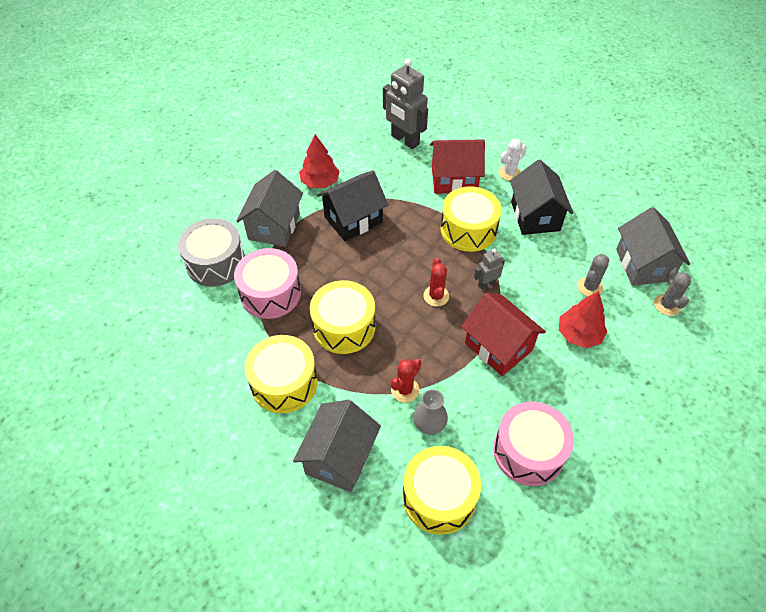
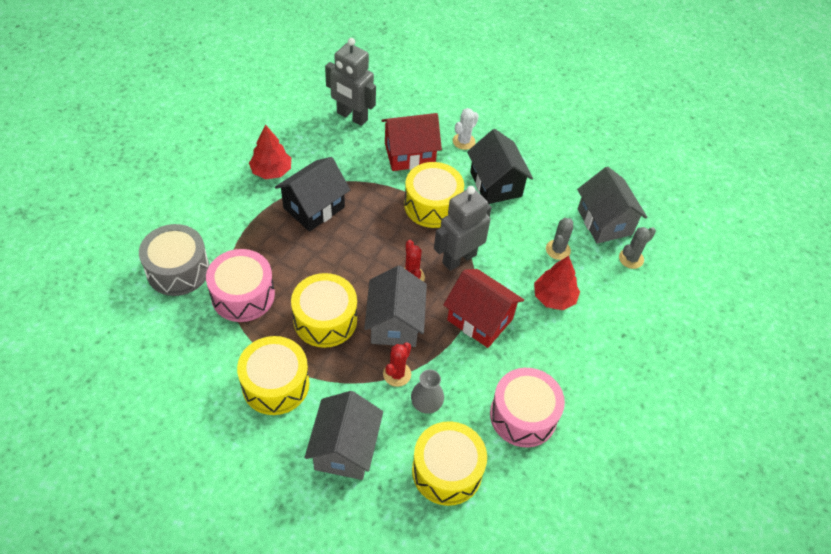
camera: 15 degrees left, 0 degrees up
(274, 226) = (232, 224): grey house -> grey house (395, 323)
(486, 284) = (459, 258): grey robot -> grey robot, size x2.00
(667, 305) = (631, 258): grey cactus -> grey cactus turned 75 degrees clockwise

